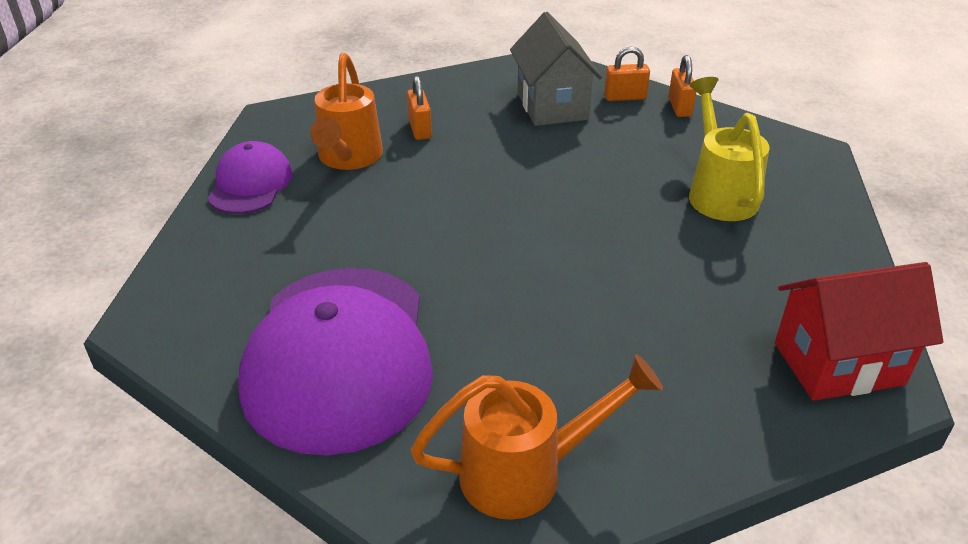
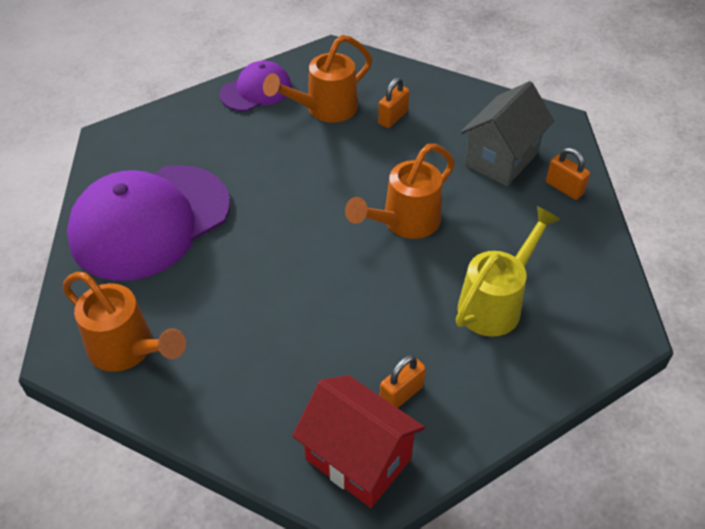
camera: 50 degrees right, 10 degrees up
(565, 191) = (404, 223): none -> orange watering can
(679, 107) = (590, 224): orange padlock -> orange padlock (401, 394)

